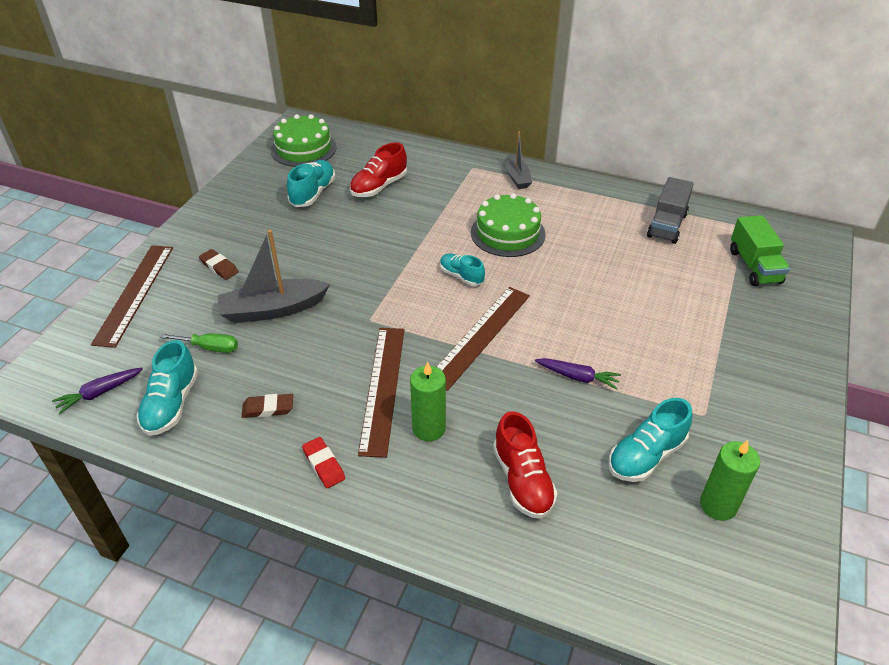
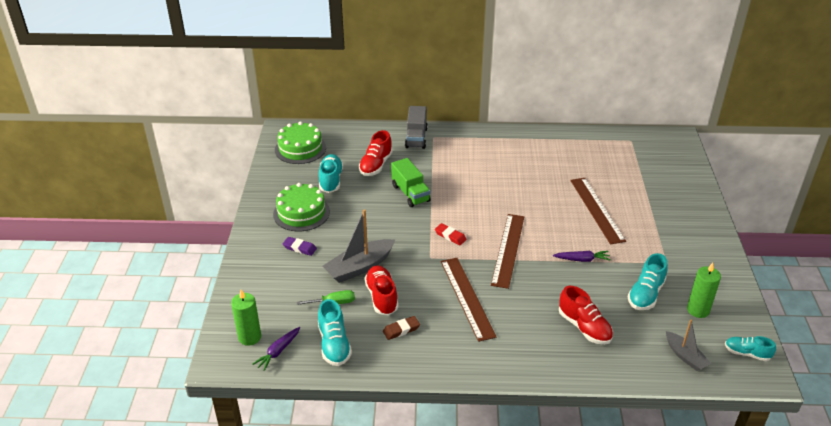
camera: 20 degrees left, 5 degrees down
(134, 293) = (251, 281): brown ruler -> brown ruler (596, 210)
(219, 267) = (299, 248): brown eraser -> purple eraser
(273, 356) = (382, 297): none -> red shoe
(324, 464) = (460, 352): red eraser -> red eraser (450, 236)
(429, 428) = (511, 314): green candle -> green candle (249, 337)
(461, 276) = (472, 214): turquoise shoe -> turquoise shoe (747, 353)
(507, 233) = (485, 178): green cake -> green cake (301, 213)
(517, 177) = (468, 138): grey boat -> grey boat (685, 356)
(667, 225) = (584, 150): grey truck -> grey truck (416, 138)
(754, 266) = (650, 165): green truck -> green truck (410, 193)

